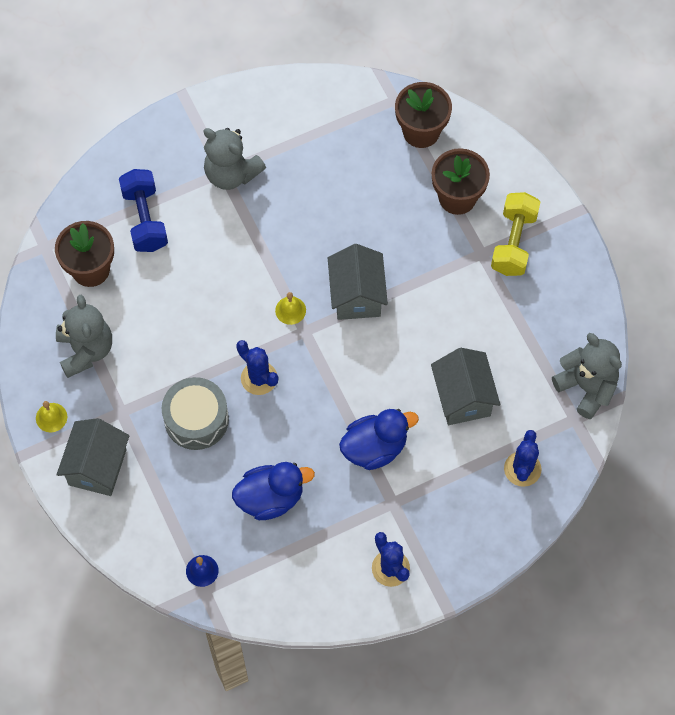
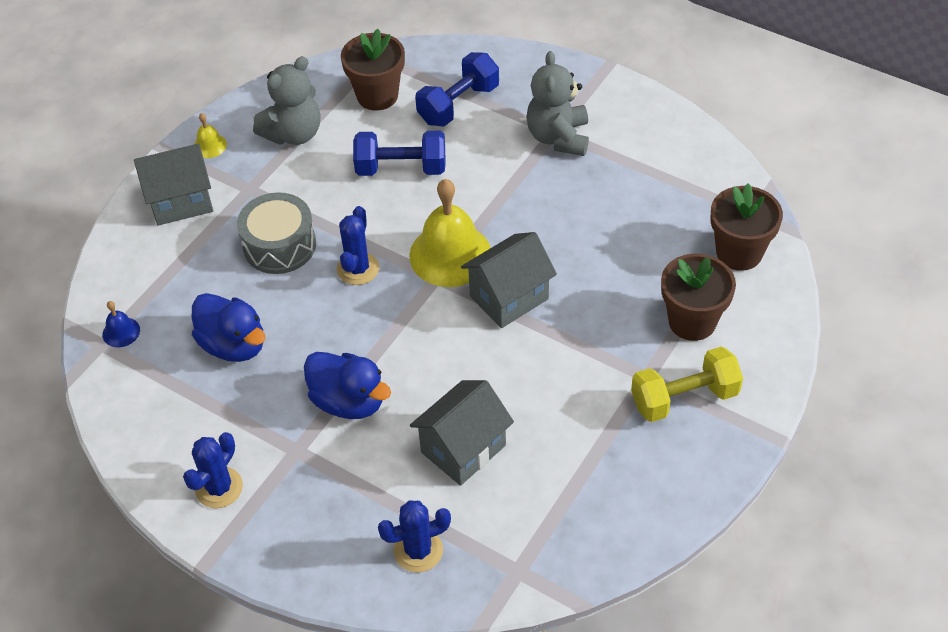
camera: 60 degrees right, 15 degrees down
(181, 295) = (401, 168): none -> blue dumbbell
(290, 310) = (450, 254): yellow bell -> yellow bell, size x2.27
(586, 387) = (566, 561): grey teddy bear -> none

